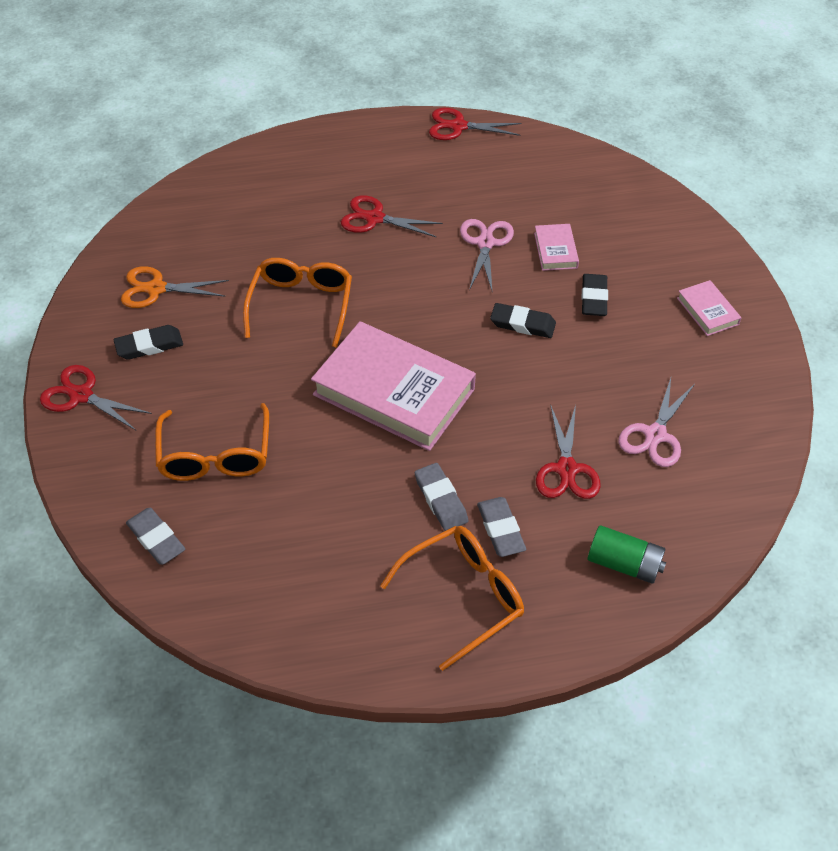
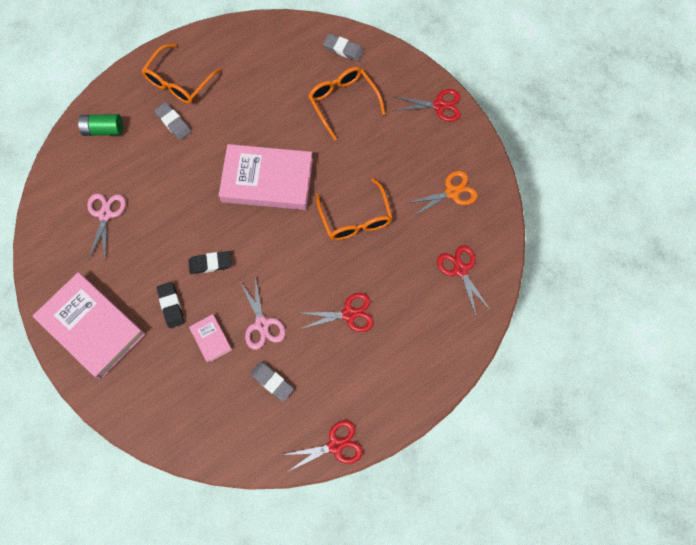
camera: 155 degrees right, 20 degrees up
(149, 346) = (426, 151): black eraser -> none
(440, 500) = (211, 126): grey eraser -> grey eraser (272, 381)
(566, 469) = (150, 171): red scissors -> red scissors (460, 270)
(707, 311) = (92, 327): pink book -> pink book, size x2.26

